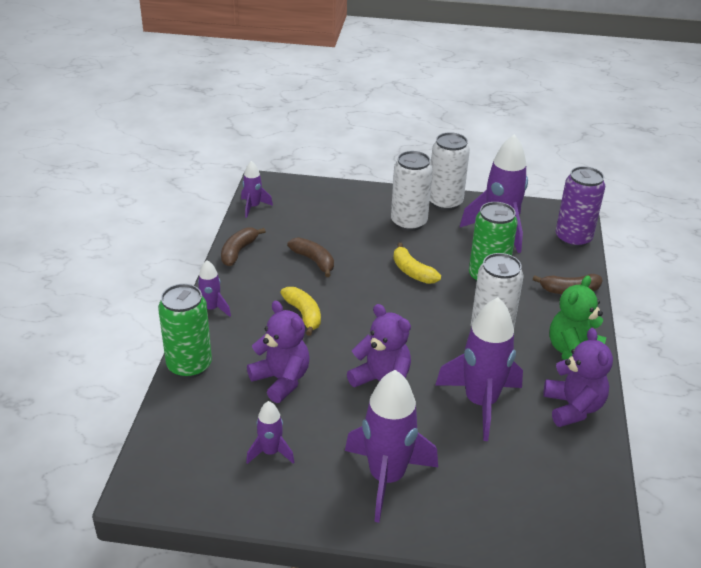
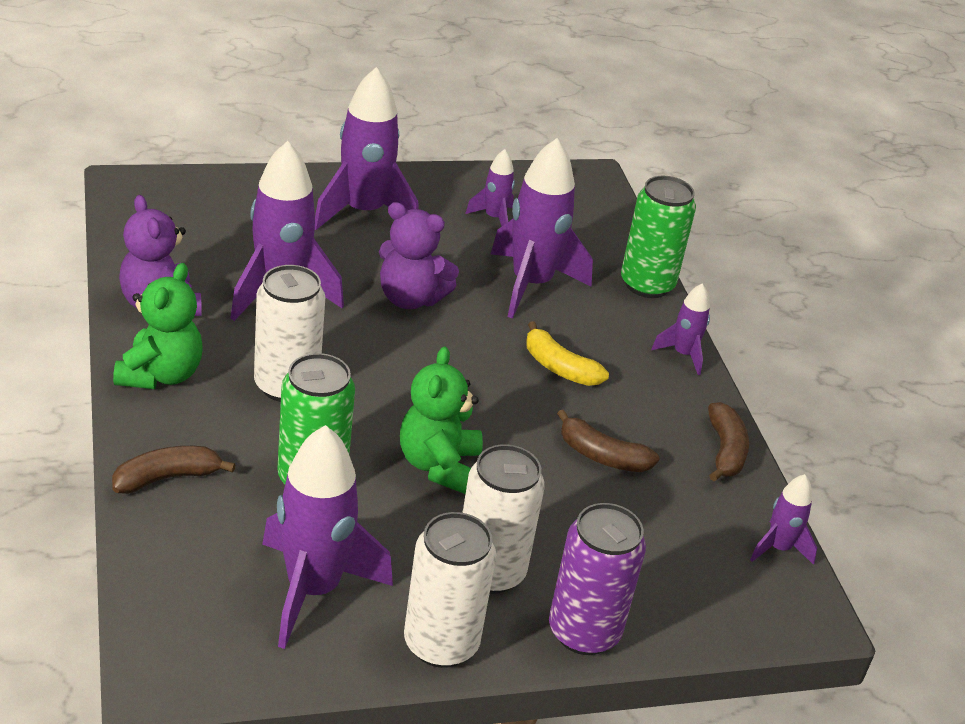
camera: 155 degrees right, 0 degrees up
(281, 380) = (531, 284): purple teddy bear -> purple rocket
(412, 272) = (439, 465): yellow banana -> green teddy bear
(573, 238) = (162, 600): purple can -> purple can (584, 632)

